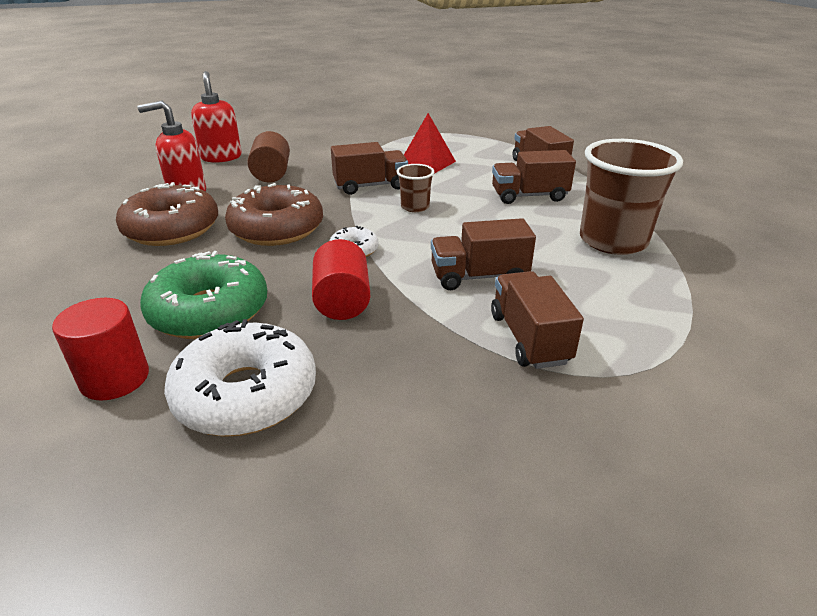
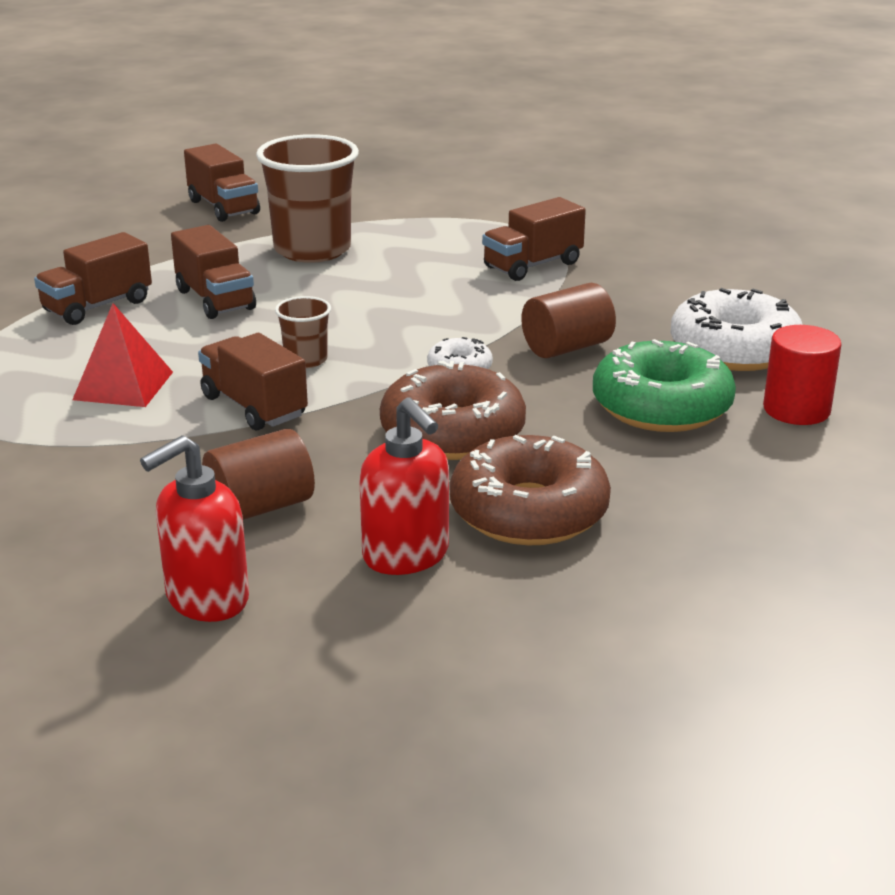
camera: 115 degrees left, 5 degrees down
(342, 301) = (567, 347): red cylinder -> brown cylinder
(479, 276) = (451, 297): brown truck -> brown truck (223, 207)

